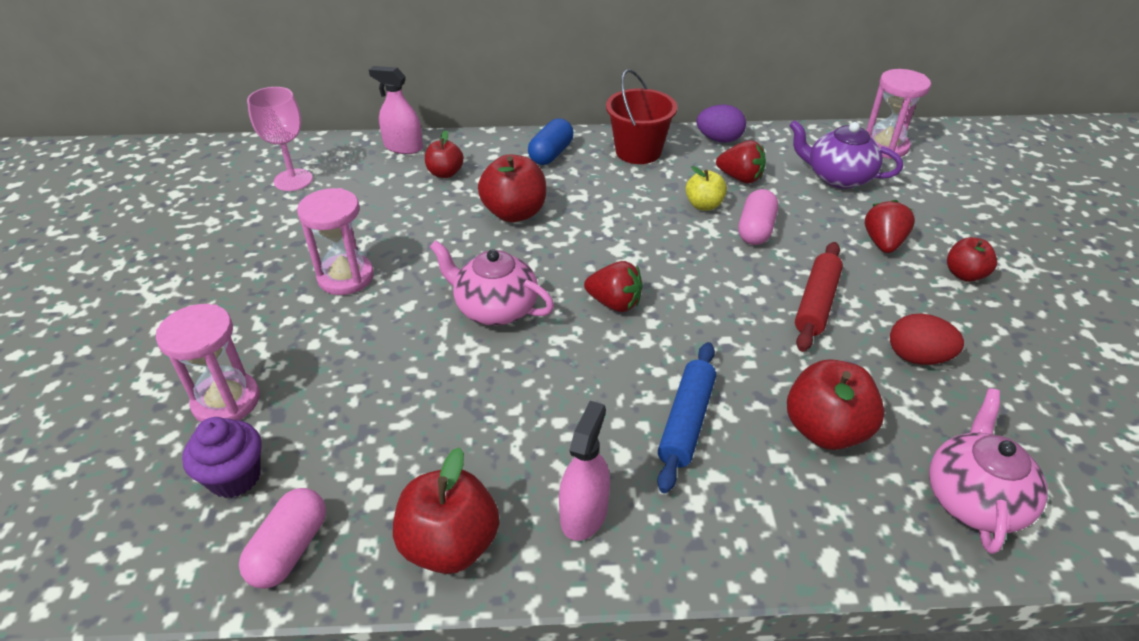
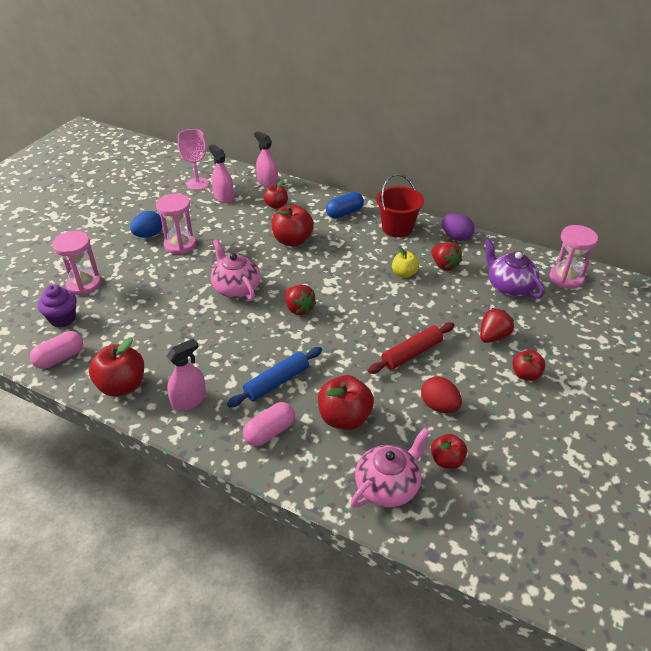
camera: 30 degrees right, 0 degrees up
(277, 280) = (149, 235): none -> blue egg
(353, 186) = (224, 197): none -> pink spray bottle
(755, 230) = (420, 299): pink capsule -> pink capsule (270, 432)
(999, 425) = (446, 460): none -> red apple

